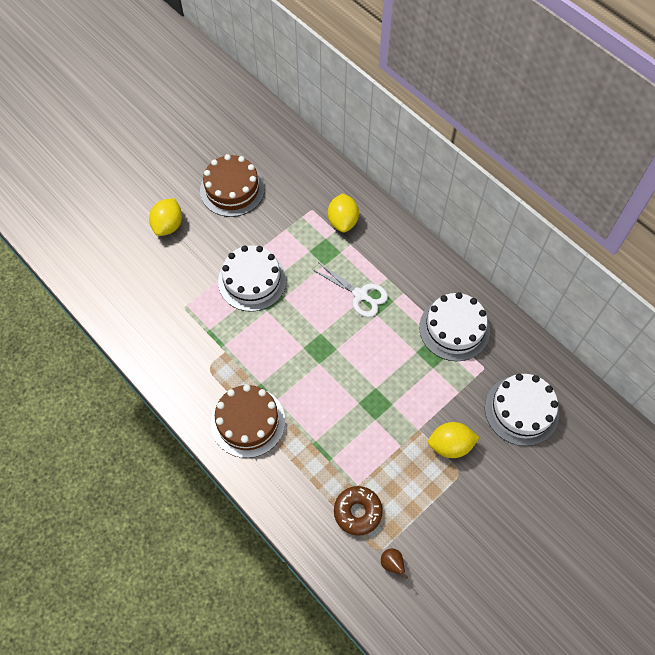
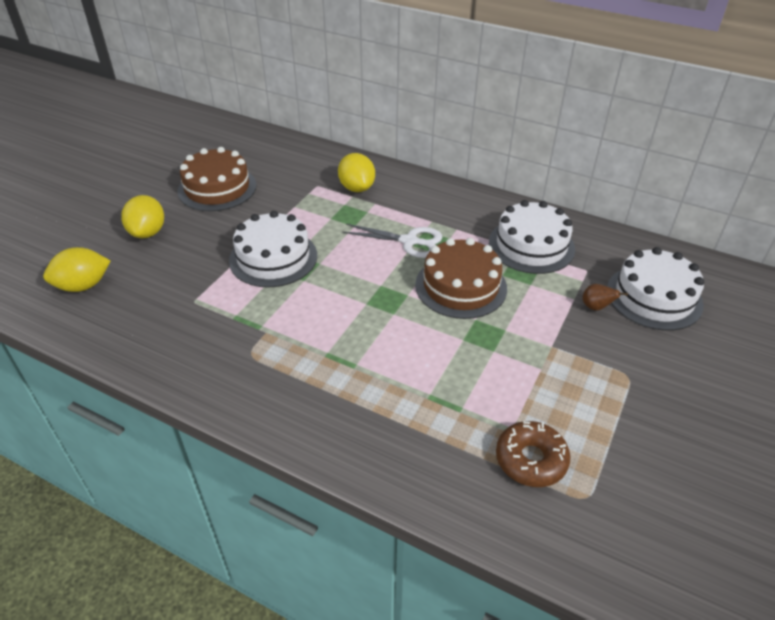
camera: 20 degrees left, 20 degrees down
(248, 421) = (328, 398): brown cake -> brown cake (461, 286)
(392, 564) = (615, 509): brown pear -> brown pear (596, 307)
(450, 445) = (599, 352): yellow lemon -> yellow lemon (83, 286)

